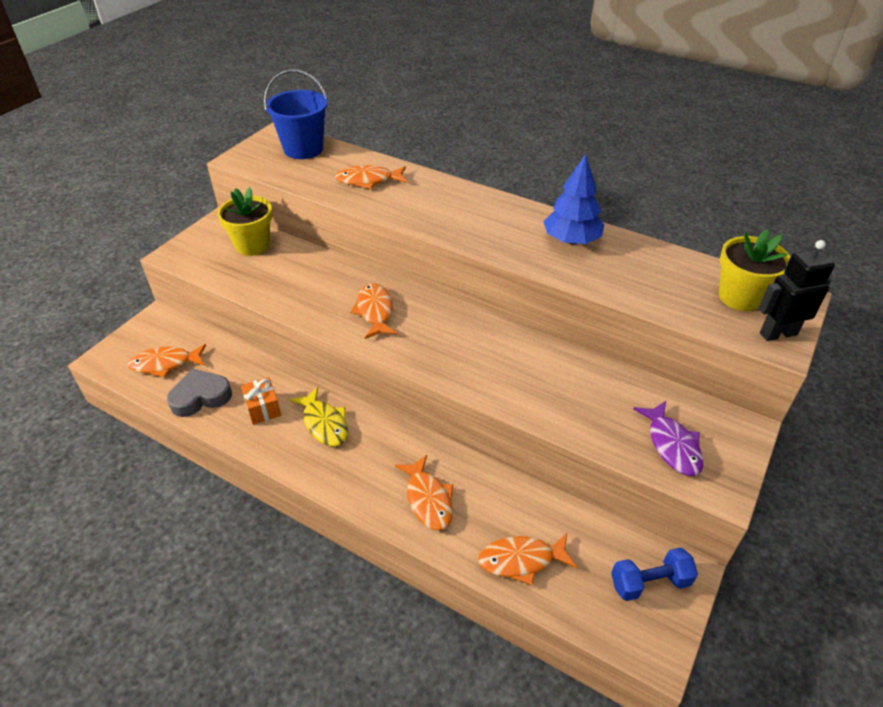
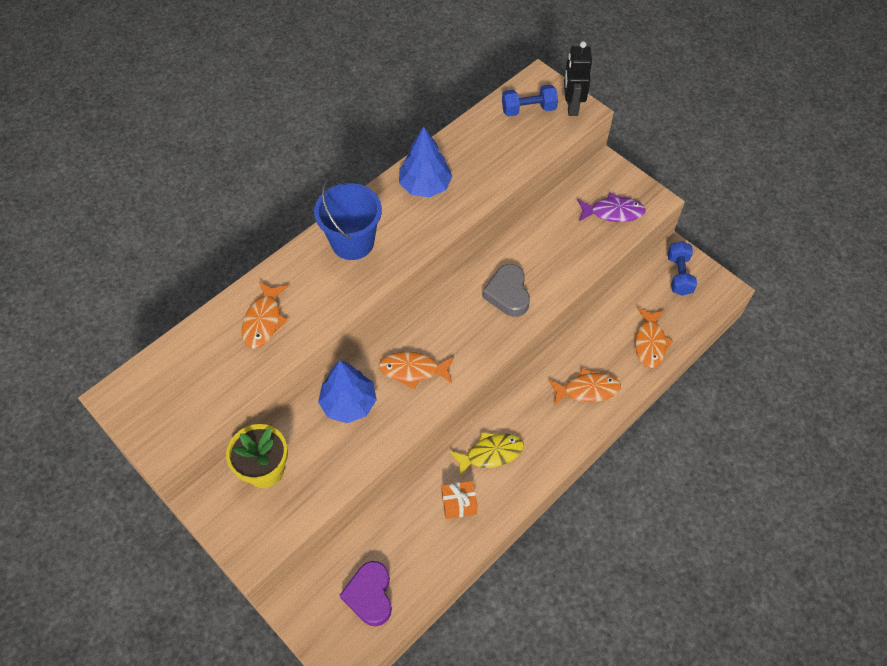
camera: 75 degrees left, 15 degrees up
(165, 364) = (370, 595): orange fish -> purple heart
(200, 397) = (428, 560): grey heart -> grey heart (508, 294)
(303, 149) = (167, 374): blue bucket -> blue bucket (352, 242)
(327, 278) = (348, 403): none -> blue tree
(740, 297) = (528, 109): yellow flower pot -> blue dumbbell

